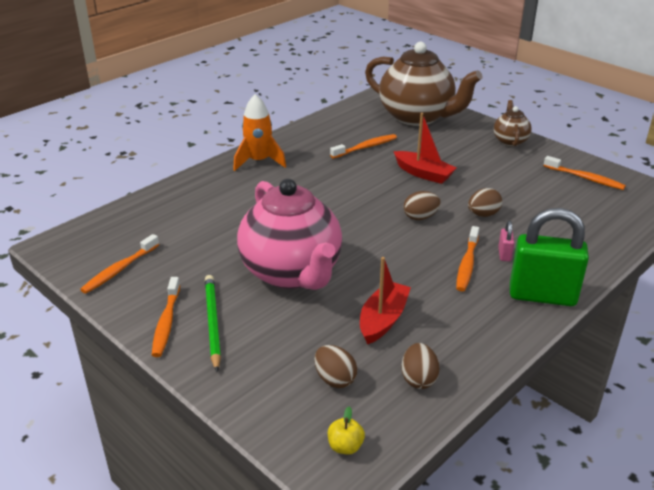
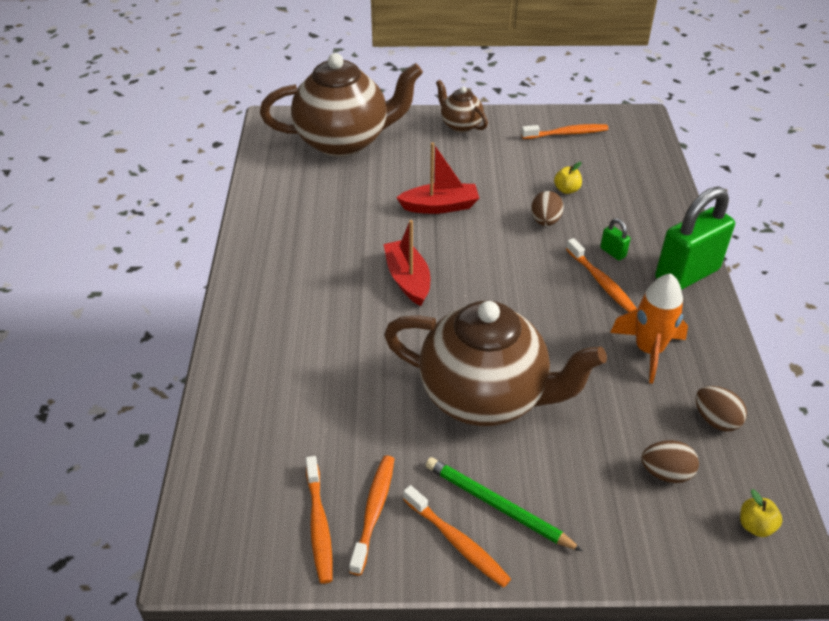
camera: 45 degrees left, 10 degrees up
(259, 161) = (264, 290): orange rocket -> orange rocket (648, 350)
(292, 273) = (485, 396): pink teapot -> brown teapot
(365, 147) = (346, 206): orange toothbrush -> orange toothbrush (374, 511)
(383, 320) = (619, 386): red boat -> red boat (408, 279)
(420, 217) = (503, 257): brown egg -> none
(504, 254) = (613, 252): pink padlock -> green padlock
(529, 206) = (566, 190): none -> yellow apple

